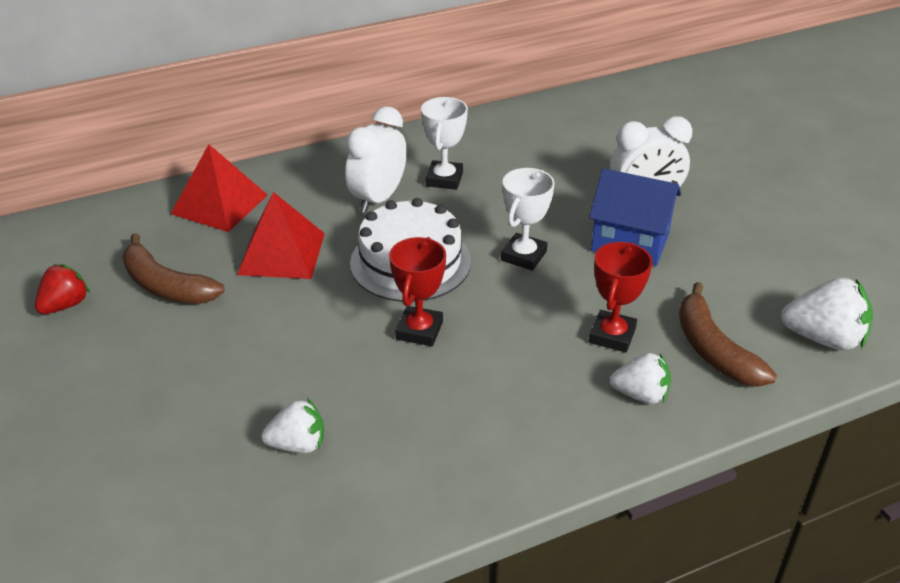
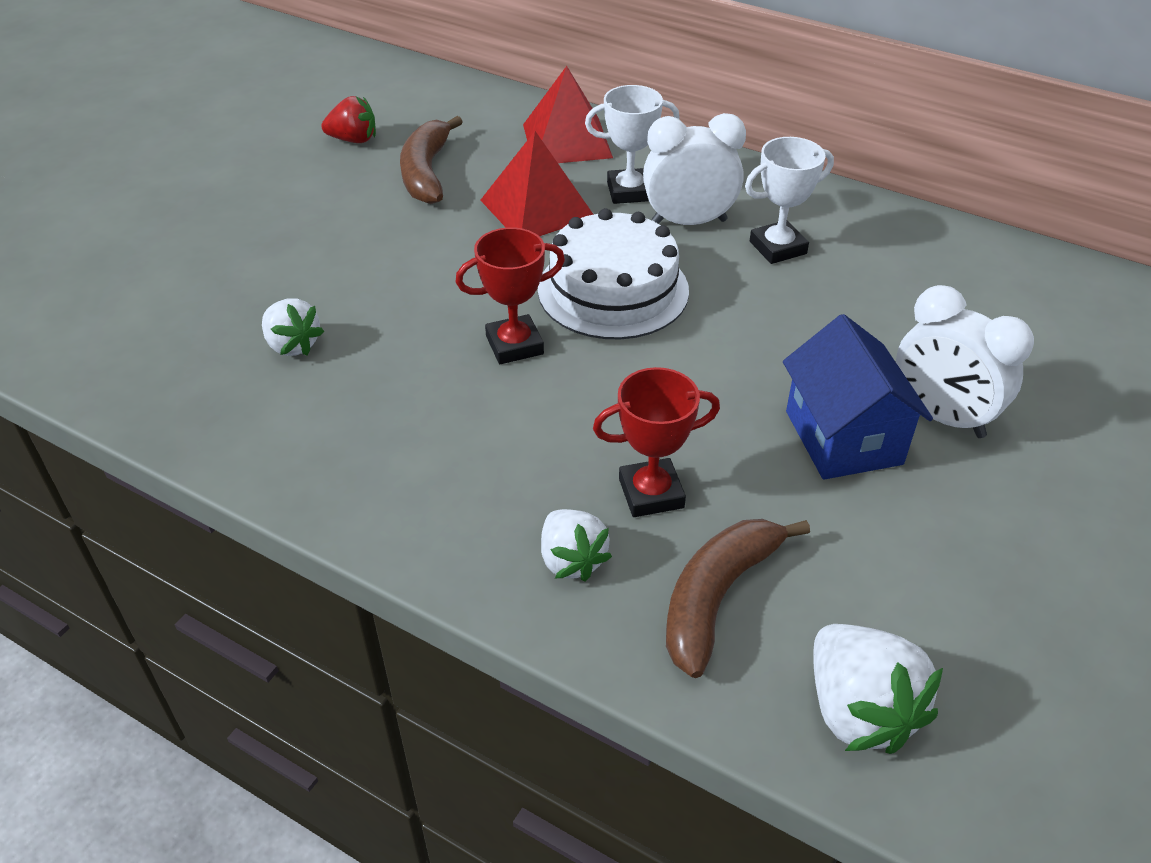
camera: 55 degrees right, 5 degrees up
(523, 256) = (714, 363): white trophy -> white trophy (629, 191)

